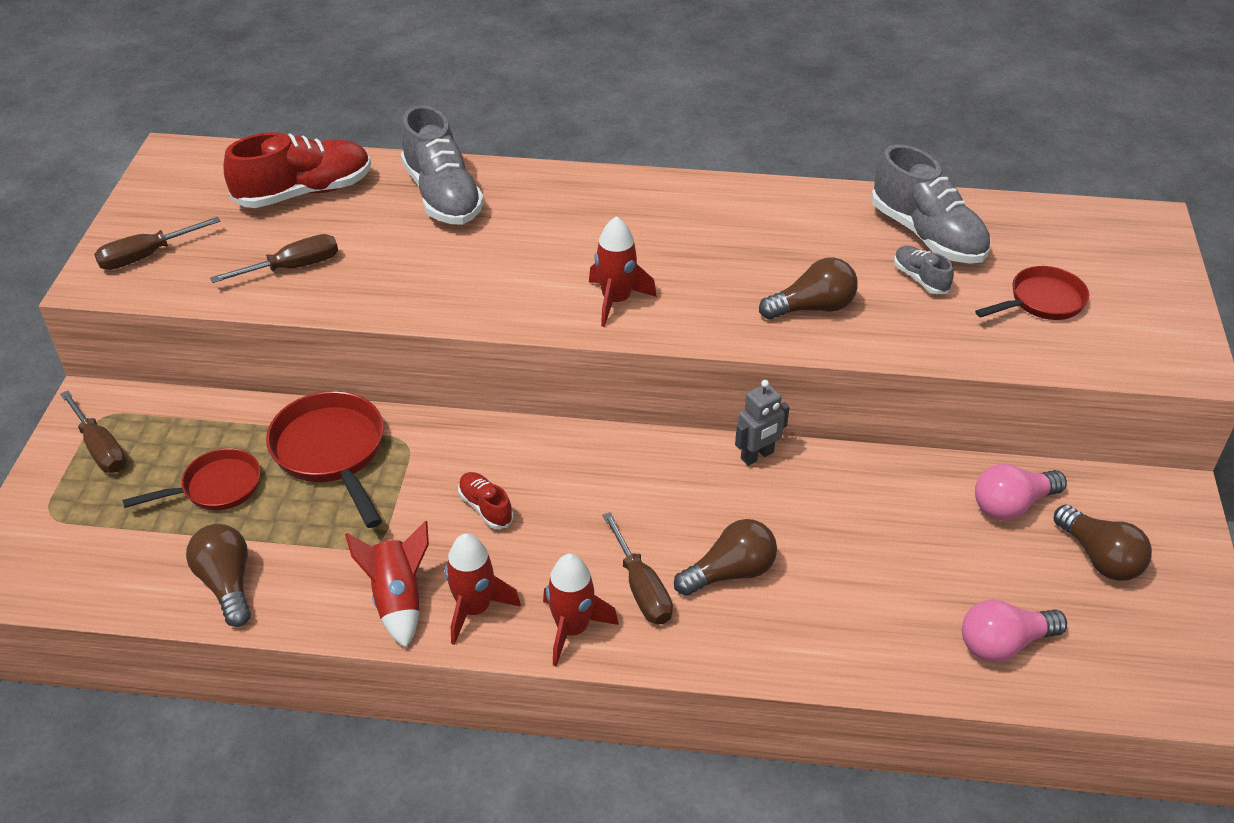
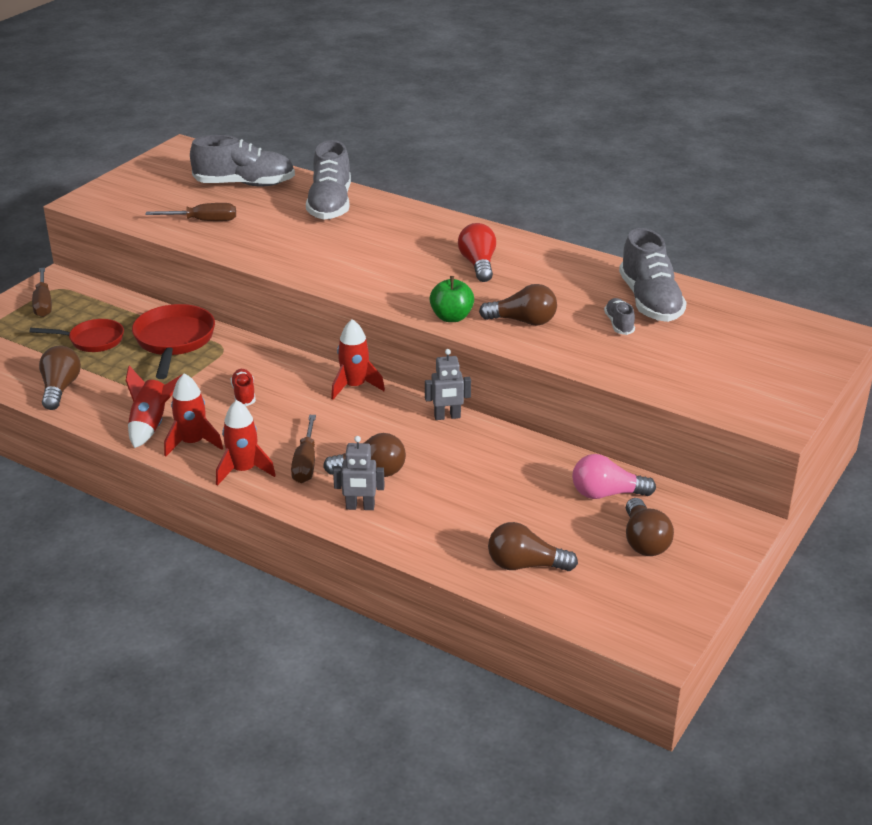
camera: 25 degrees right, 10 degrees down
(147, 256) = (123, 195): brown screwdriver -> none
(304, 192) = (244, 184): red shoe -> grey shoe
(616, 300) = (391, 285): red rocket -> red rocket (354, 386)
(695, 237) = (478, 264): none -> red light bulb
(726, 328) = (451, 317): none -> green apple
(756, 631) = (360, 507): none -> grey robot
(1004, 644) = (525, 565): pink light bulb -> brown light bulb
(1042, 301) = (698, 358): red pan -> none

